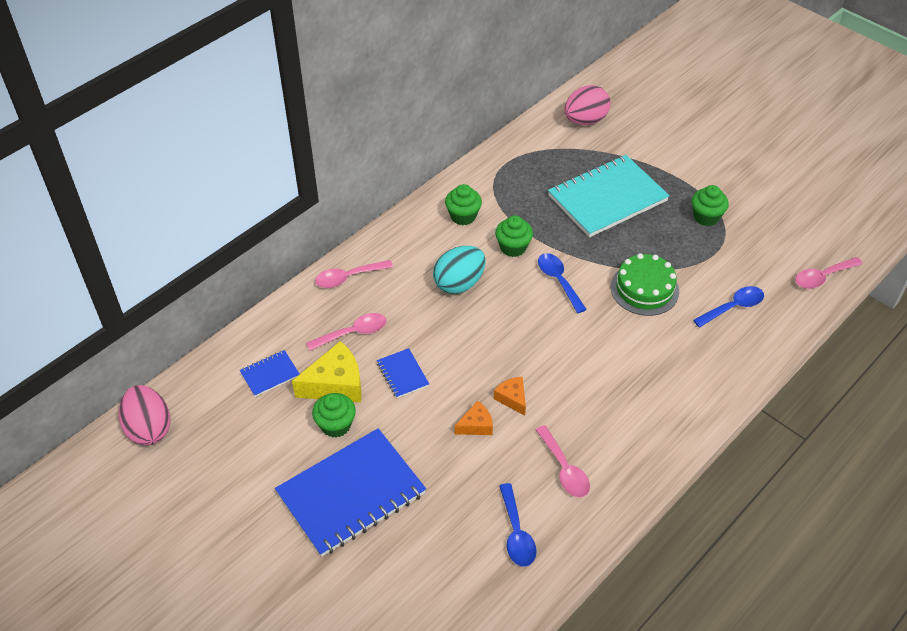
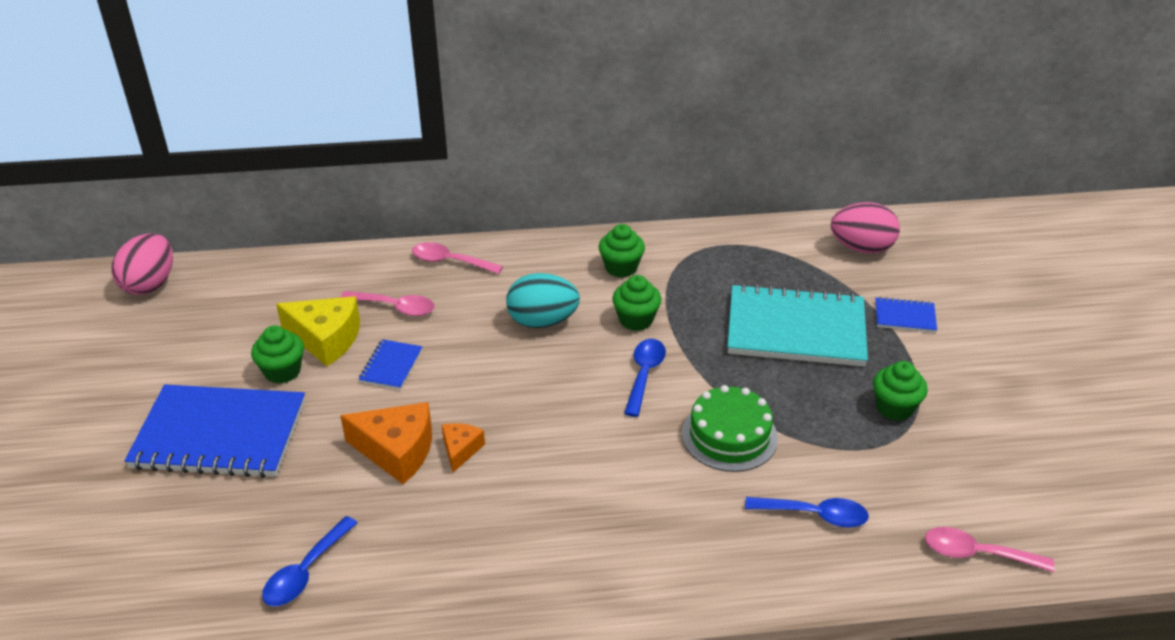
camera: 40 degrees right, 10 degrees down
(270, 374) = (287, 299): blue notebook -> blue notebook (904, 317)
(476, 425) = (397, 451): orange cheese -> orange cheese, size x1.81
(564, 469) = (426, 547): pink spoon -> none

